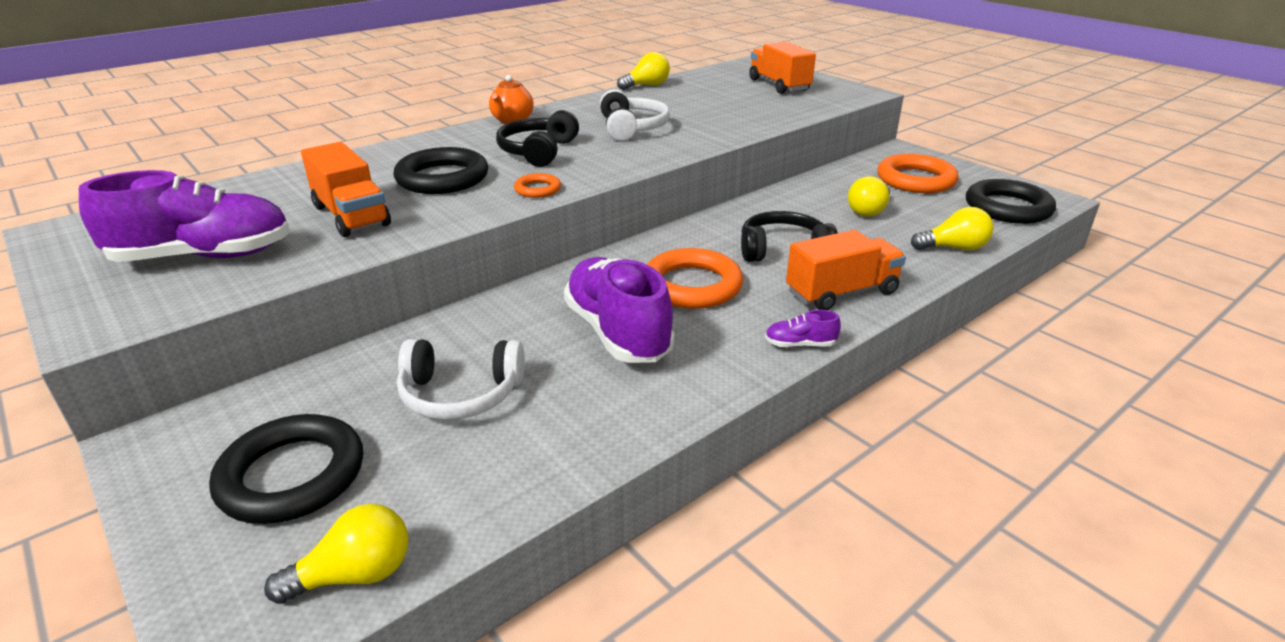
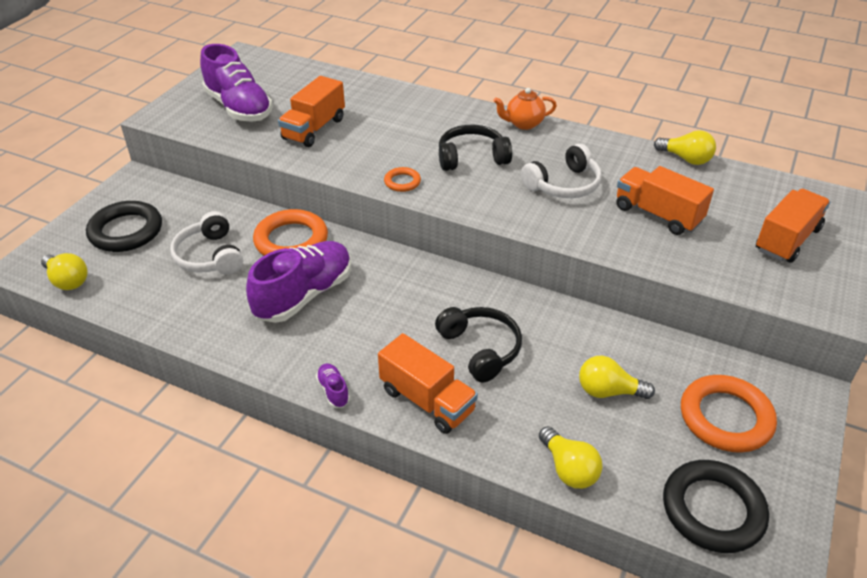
camera: 65 degrees right, 10 degrees up
(442, 178) = (392, 137): black ring -> none
(692, 285) = (387, 312): orange ring -> orange ring (291, 240)
(711, 109) = (658, 214): none -> orange truck

